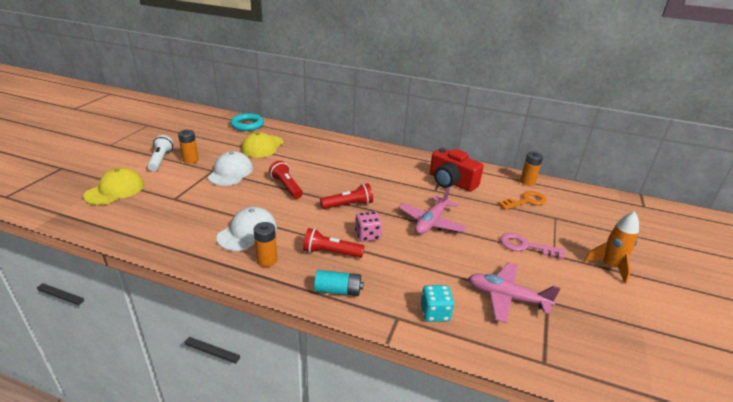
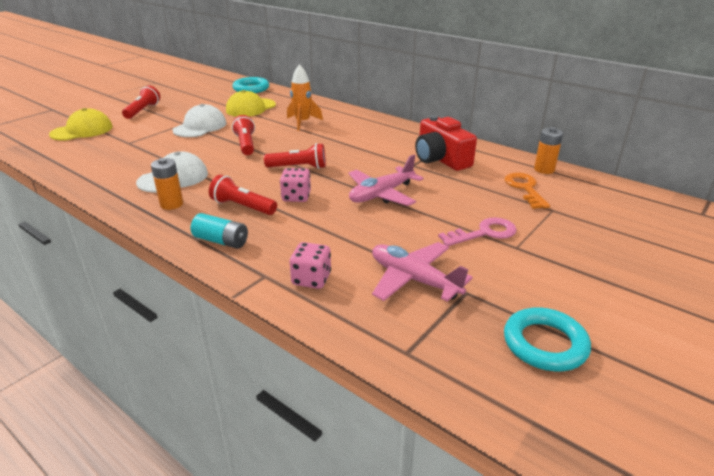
camera: 20 degrees right, 0 degrees up
(161, 160) = (143, 111): white flashlight -> red flashlight
(191, 160) = (170, 113): orange battery -> none
(435, 313) = (311, 279): turquoise dice -> pink dice
(525, 246) = (484, 233): pink key -> pink key turned 120 degrees clockwise
(526, 201) = (525, 188): orange key -> orange key turned 90 degrees counterclockwise
(610, 267) = (589, 271): orange rocket -> orange rocket (302, 122)
(622, 333) = (544, 344): none -> turquoise ring

